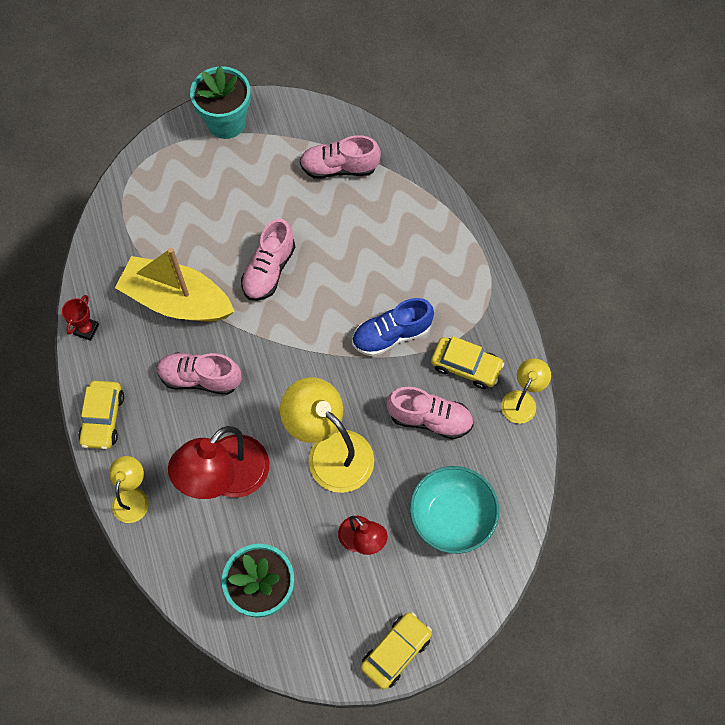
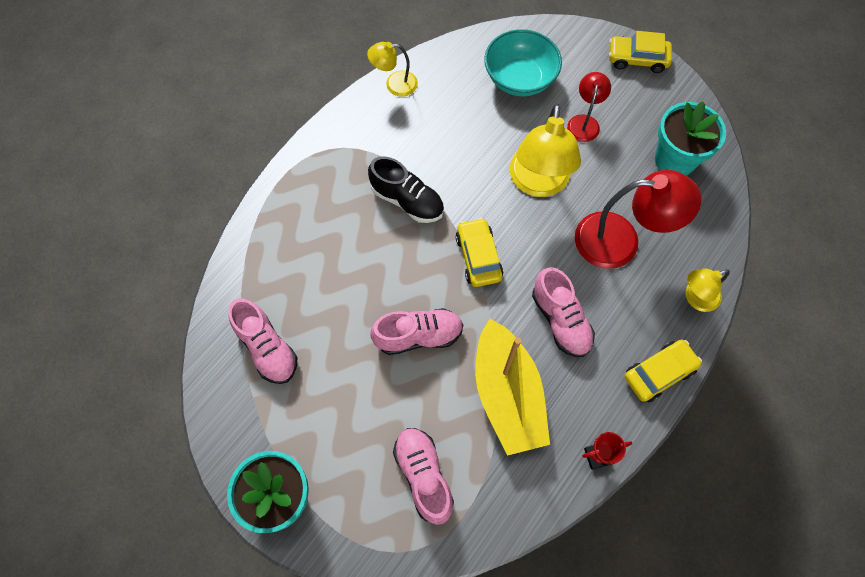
camera: 125 degrees left, 0 degrees up
(391, 335) = (407, 201): blue shoe -> black shoe
(430, 419) = (457, 133): pink shoe -> pink shoe (423, 476)
(466, 366) = (394, 134): yellow car -> yellow car (478, 257)

